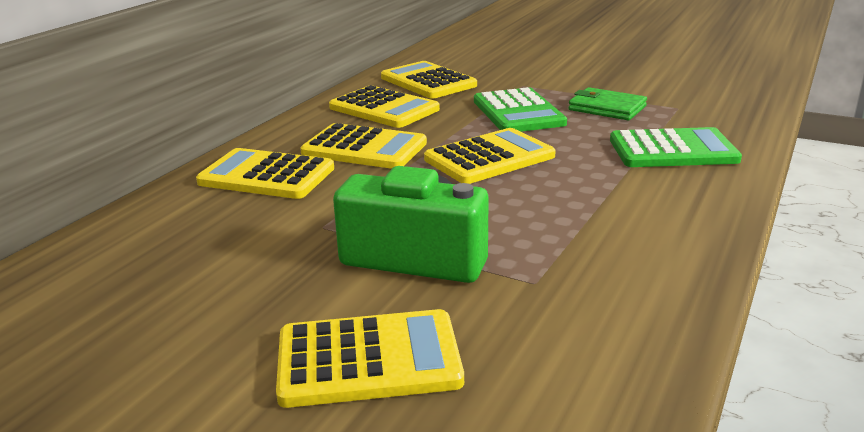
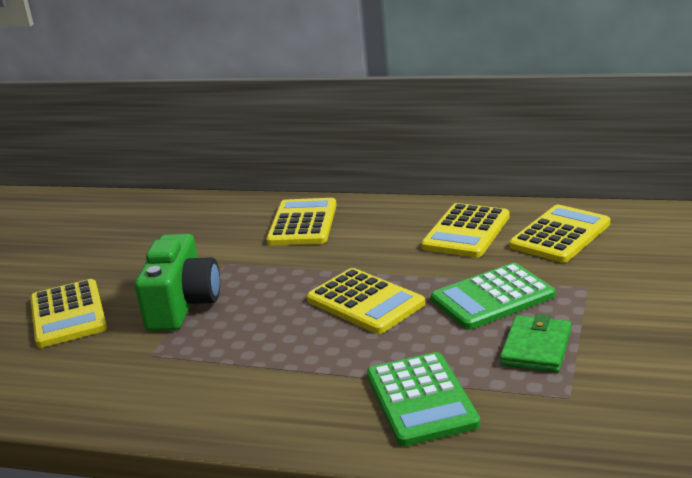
camera: 80 degrees right, 0 degrees up
(364, 148) = (367, 245): yellow calculator -> none

